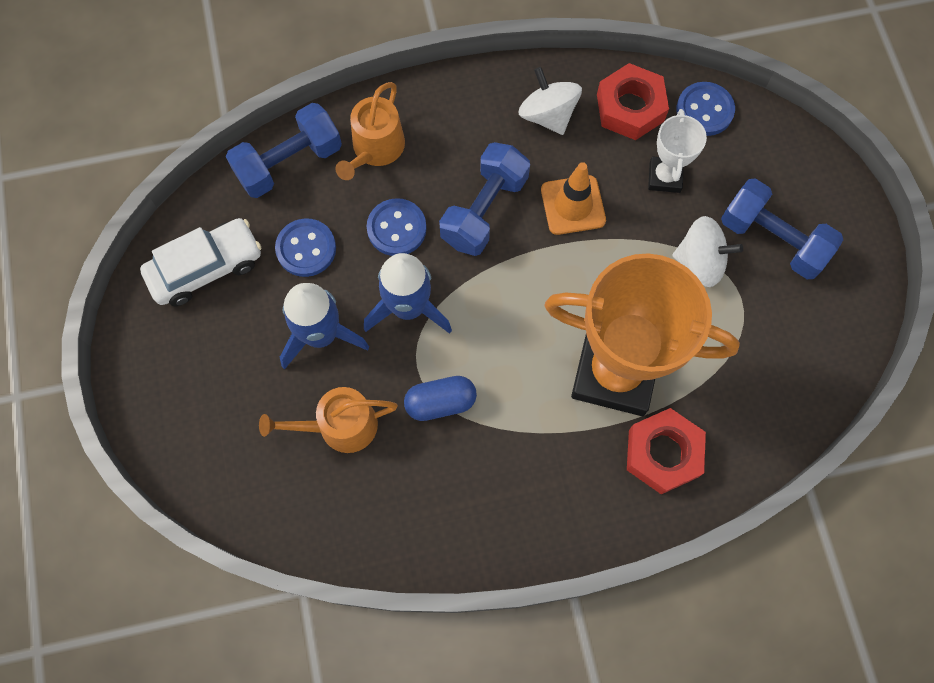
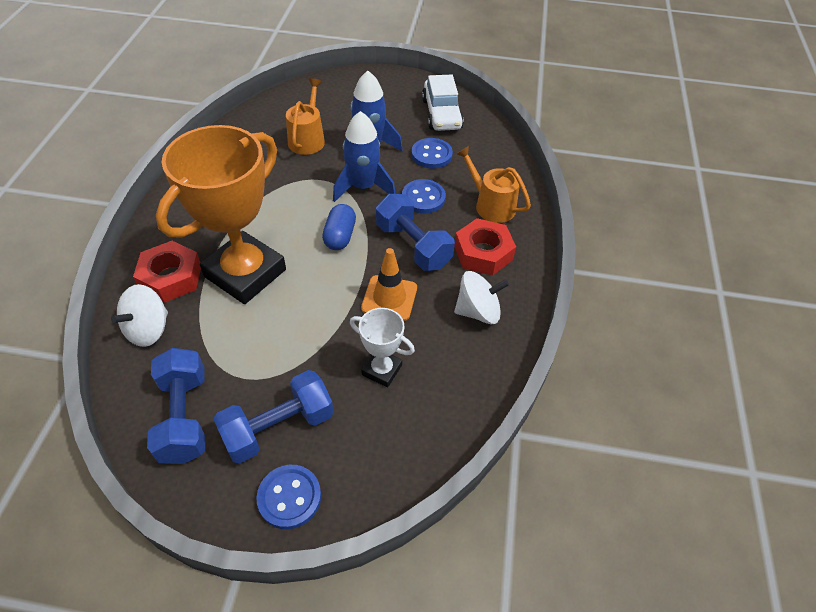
camera: 110 degrees right, 20 degrees down
(289, 163) = (499, 163): blue dumbbell -> blue dumbbell (184, 417)
(440, 402) = (290, 182): blue capsule -> blue capsule (340, 236)
(630, 108) = (461, 372): red nut -> red nut (483, 253)
(700, 262) = (292, 362): white spinning top -> white spinning top (148, 329)
(704, 110) = (433, 431): blue button -> blue button (289, 497)

